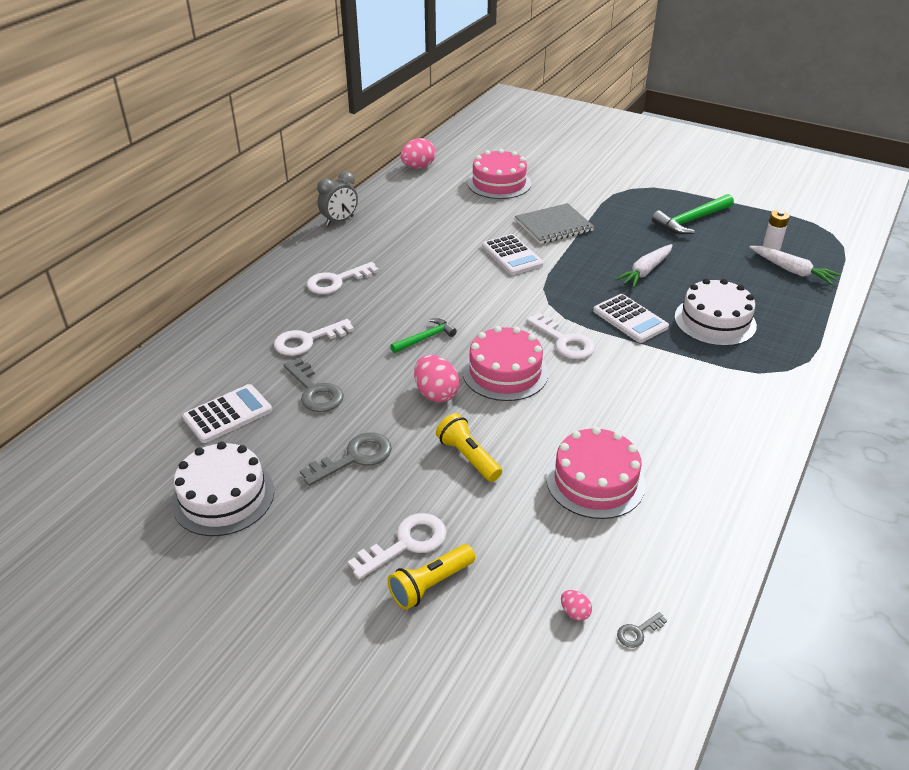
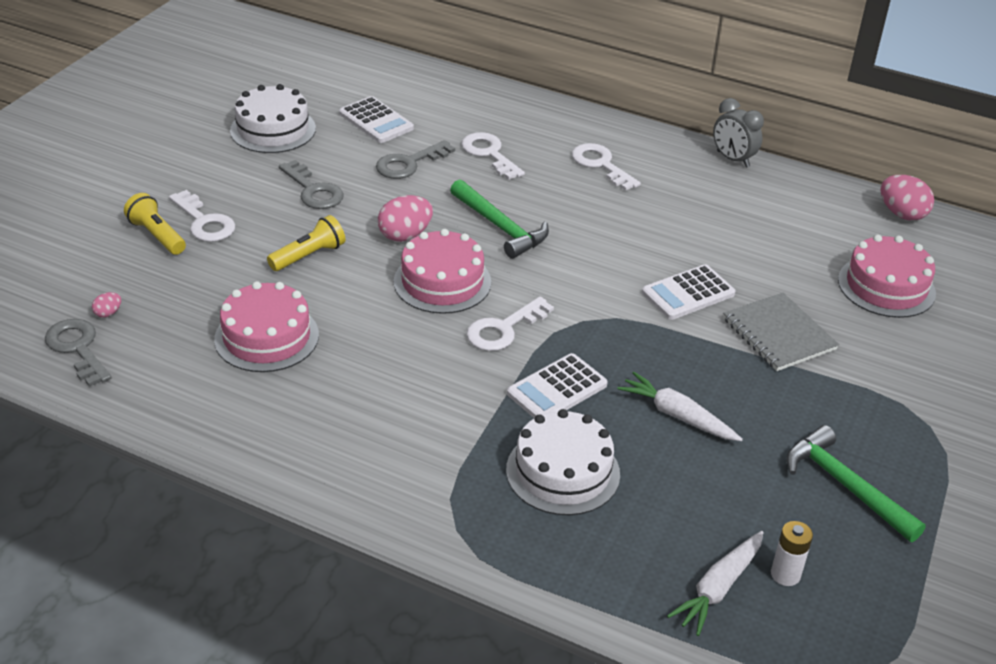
camera: 85 degrees right, 0 degrees up
(425, 338) = (500, 227): green hammer -> green hammer, size x1.62
(638, 632) = (78, 349): grey key -> grey key, size x2.05

